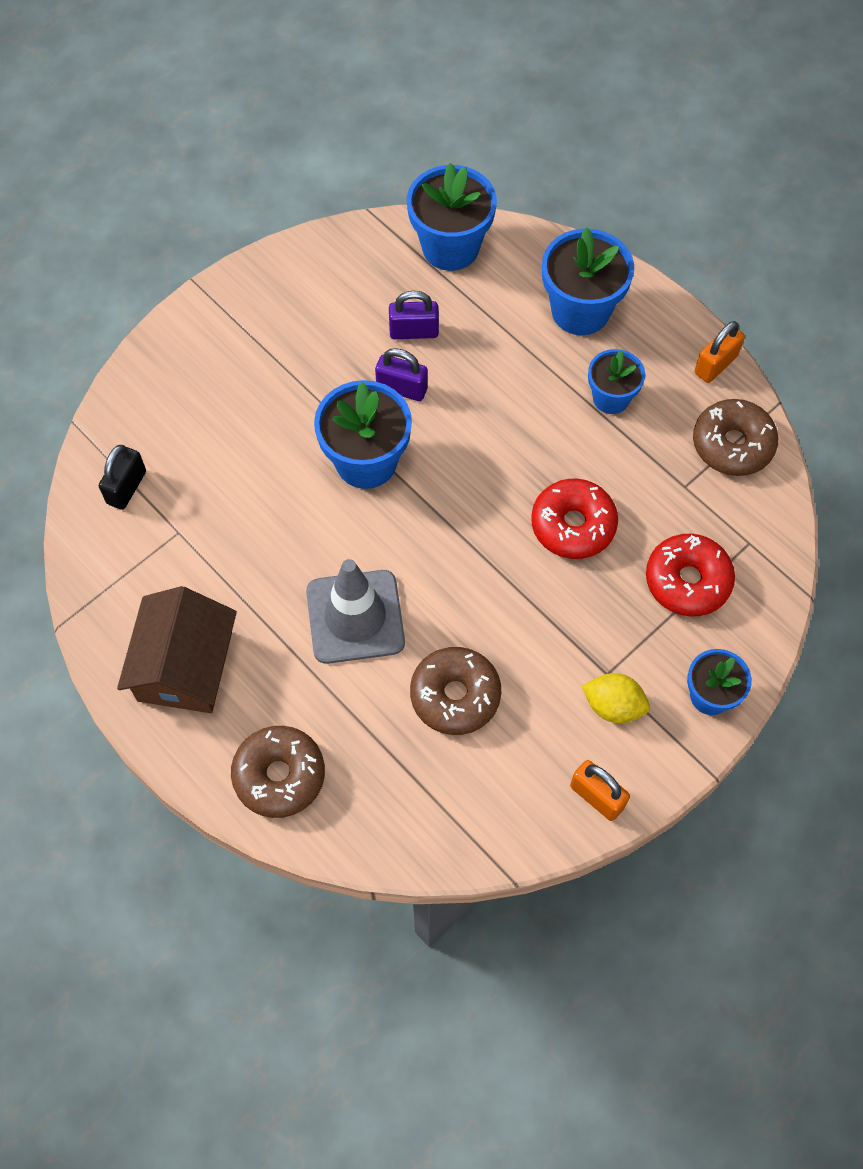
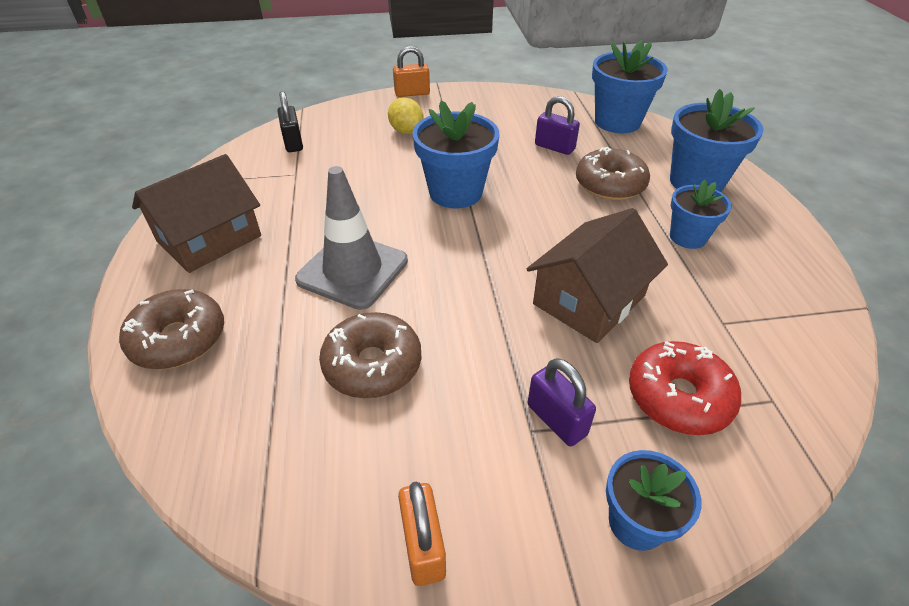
camera: 35 degrees right, 20 degrees down
(126, 487) = (293, 143): black padlock -> black padlock turned 75 degrees counterclockwise
(402, 388) = (519, 169): purple padlock -> purple padlock (556, 420)
(573, 525) = (589, 300): red donut -> brown house
(613, 706) = (514, 464): yellow lemon -> yellow lemon (406, 131)
(715, 364) = (807, 256): orange padlock -> orange padlock (412, 93)
(732, 444) = (795, 315): brown donut -> brown donut (610, 185)

